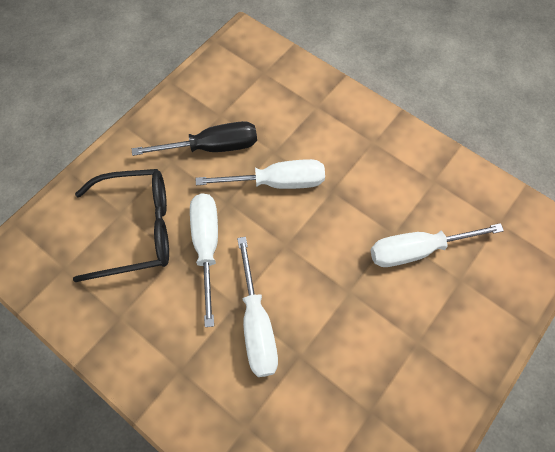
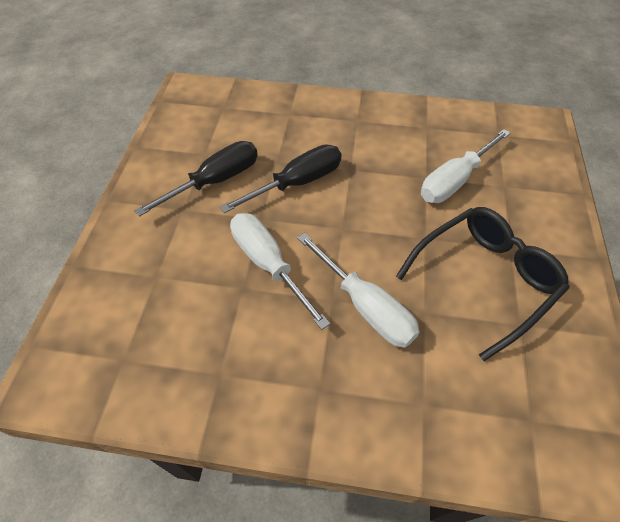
camera: 30 degrees left, 10 degrees down
(137, 229) = (184, 283): black glasses -> black glasses (484, 279)
(278, 182) = (298, 182): white screwdriver -> black screwdriver

